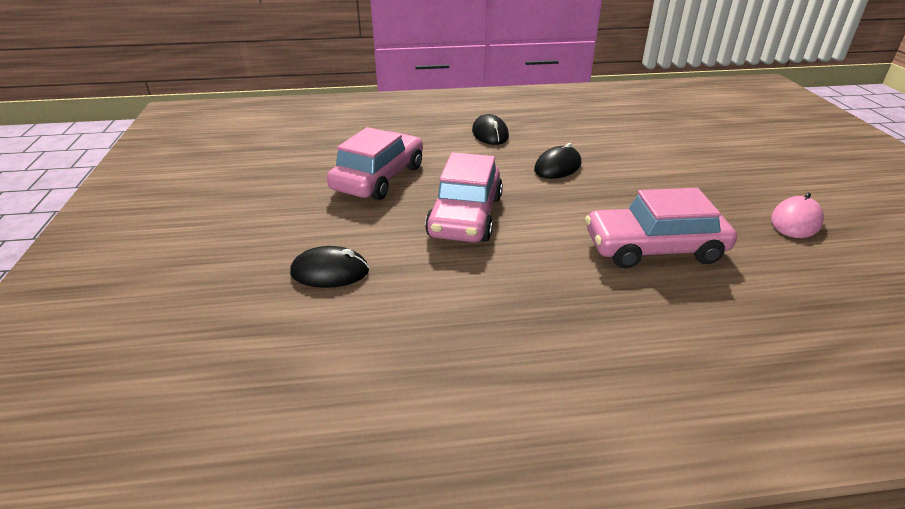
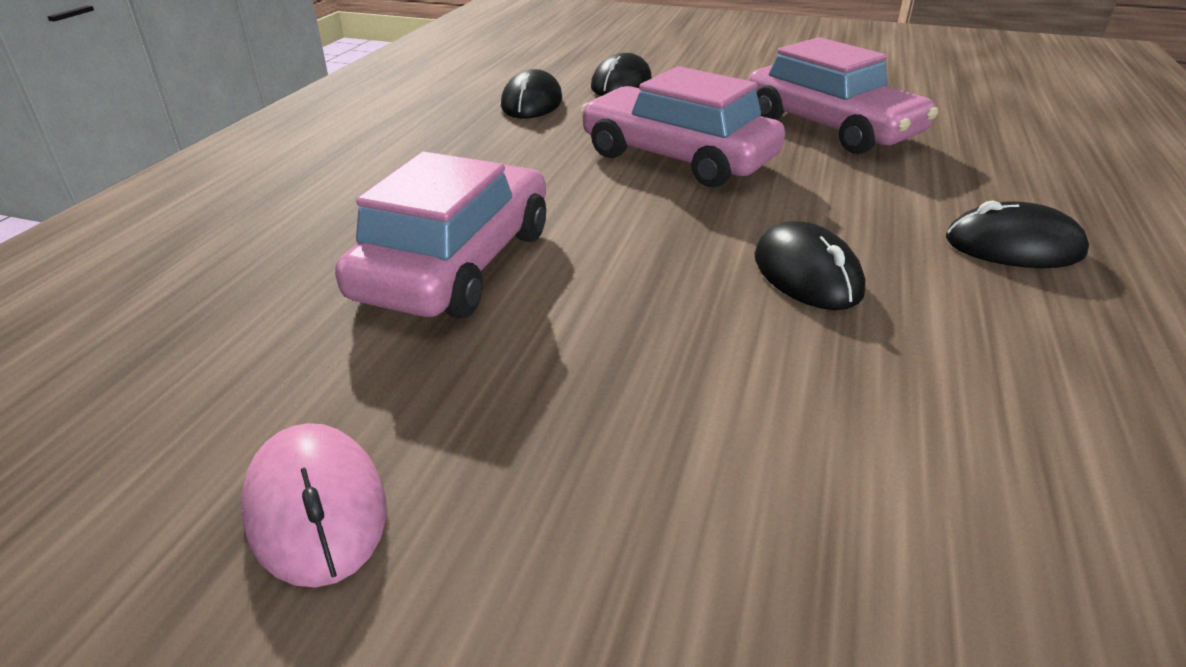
camera: 115 degrees right, 0 degrees up
(406, 305) = (532, 103): none -> black mouse

